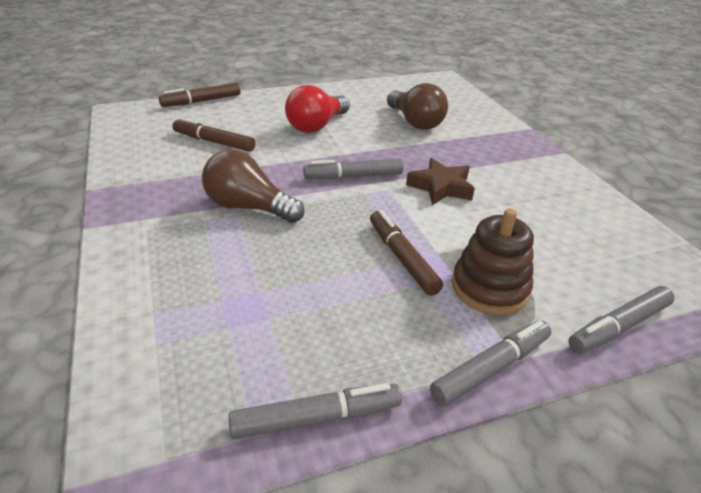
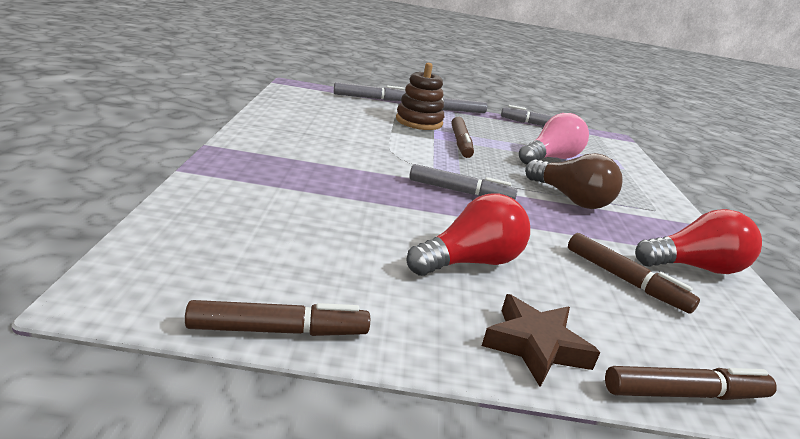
camera: 160 degrees left, 10 degrees down
(149, 168) = (694, 267): none -> red light bulb
(275, 283) = (550, 158): none -> pink light bulb
(375, 84) = (279, 330): none -> brown marker
(415, 122) = (318, 222): brown light bulb -> none
(441, 187) = (384, 161): brown star -> brown star (535, 345)

